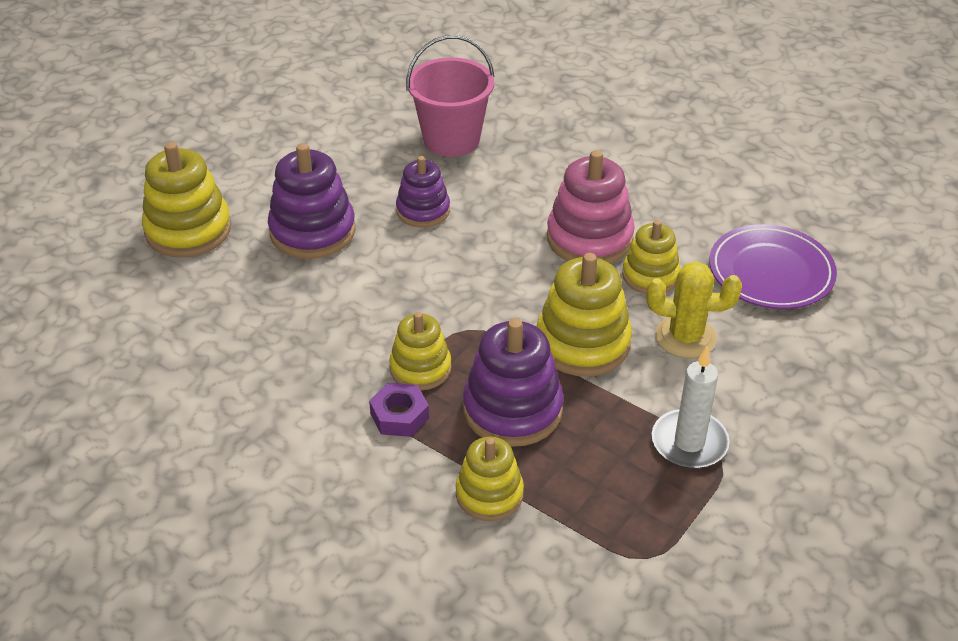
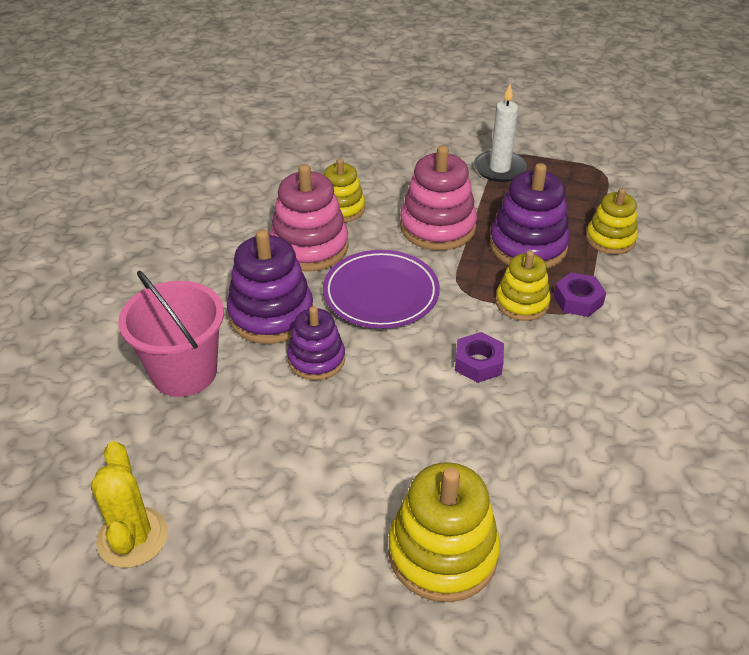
camera: 110 degrees left, 0 degrees up
(312, 231) = (389, 434): purple stacking toy -> purple stacking toy (271, 315)
(357, 308) = (478, 363): none -> purple nut
(582, 343) = (437, 227): yellow stacking toy -> pink stacking toy
(685, 337) = (401, 183): yellow cactus -> yellow cactus (132, 537)
(771, 272) = (308, 157): purple plate -> purple plate (381, 293)

